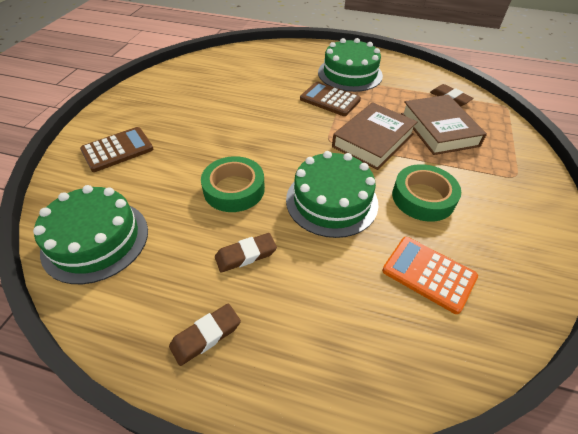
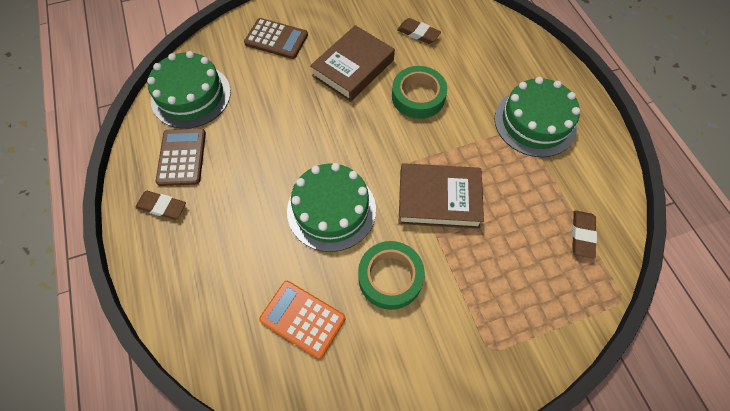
camera: 55 degrees right, 15 degrees up
(234, 189) = (293, 137): green tape -> green tape (418, 97)
(246, 255) = (237, 186): brown eraser -> brown eraser (418, 33)
(330, 99) = (471, 131): brown calculator -> brown calculator (182, 157)
(428, 274) = (302, 318): orange calculator -> orange calculator turned 60 degrees counterclockwise
(439, 129) = (509, 248): brown book -> brown book (353, 68)

